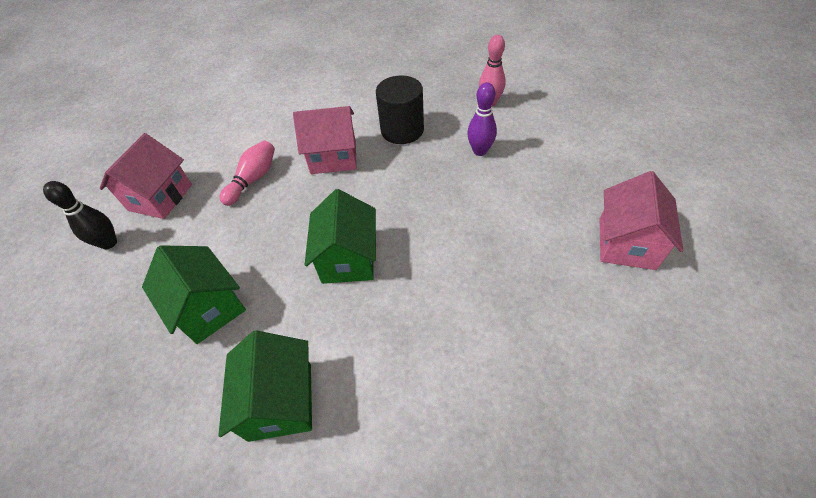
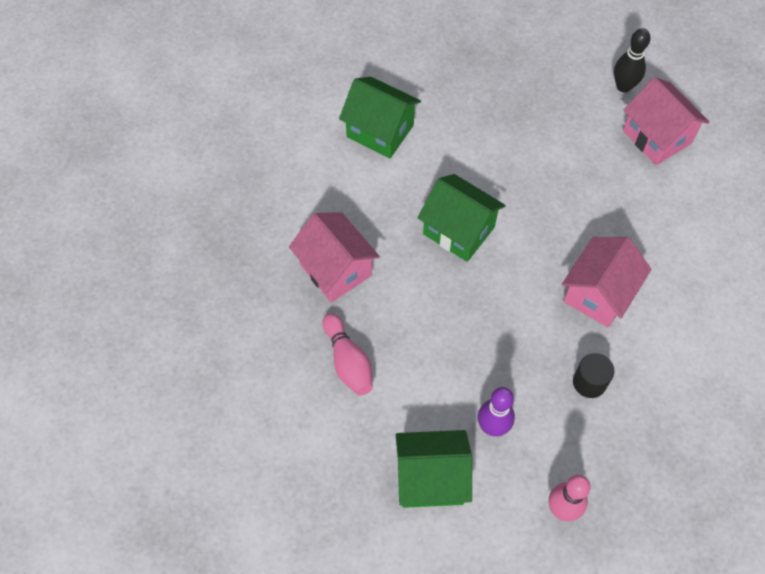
camera: 125 degrees right, 10 degrees up
(209, 308) = (493, 124): green house -> green house (431, 478)
(253, 179) = (622, 214): pink bowling pin -> pink bowling pin (348, 362)
(402, 130) = (589, 382): black cylinder -> black cylinder, size x0.59
(626, 243) = (284, 437): pink house -> pink house (335, 269)

